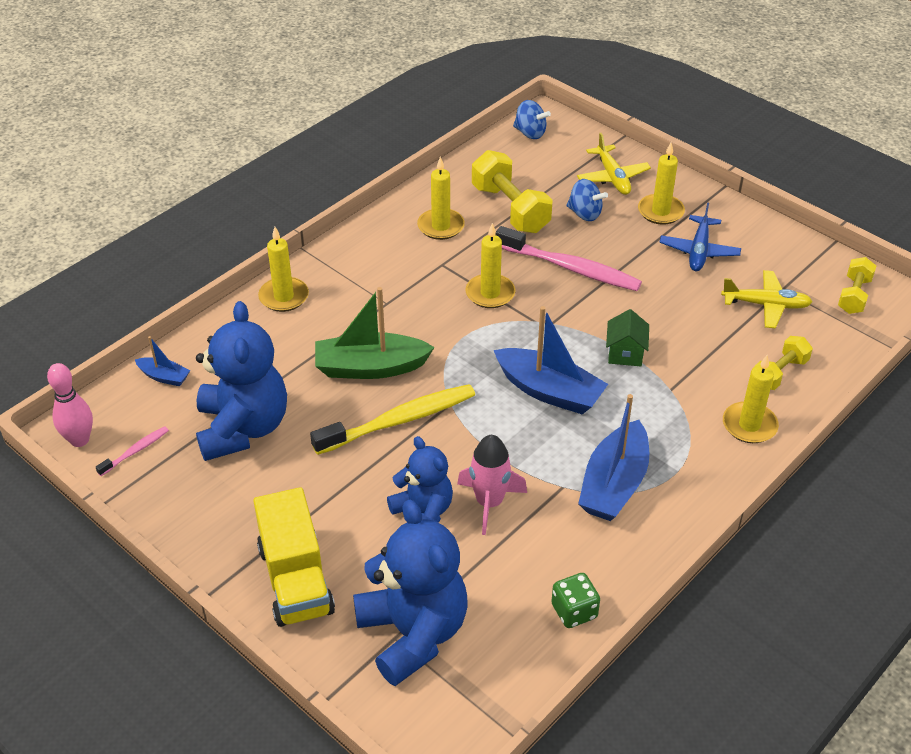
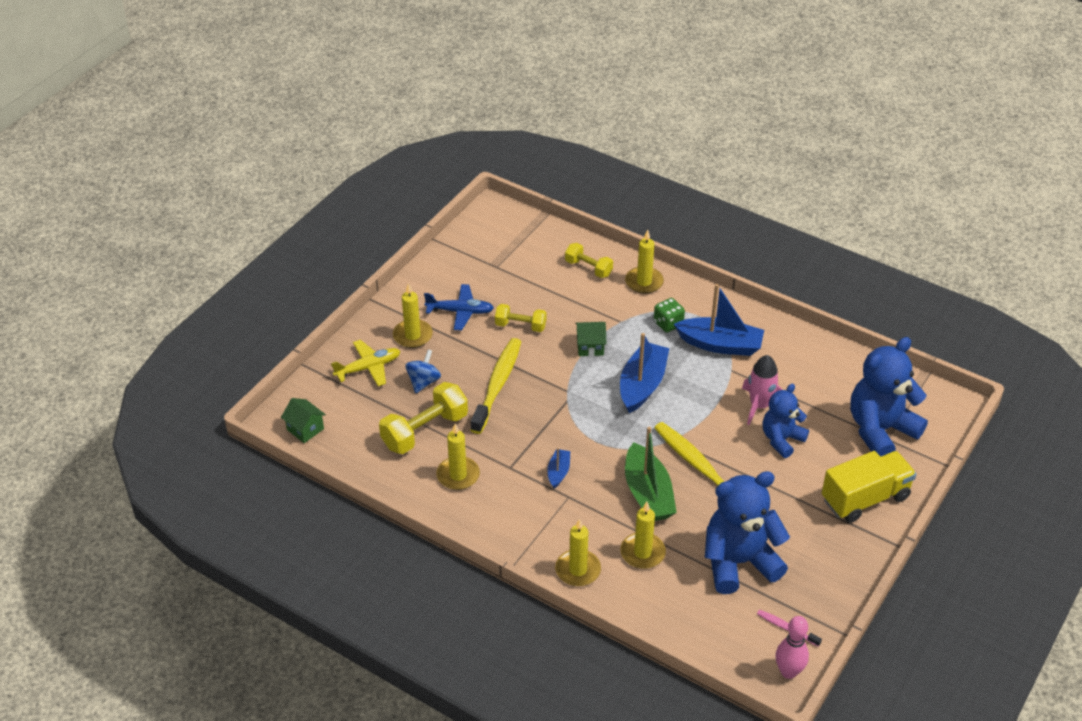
camera: 100 degrees left, 0 degrees up
(164, 377) = (699, 632): blue boat -> blue boat (558, 472)
(490, 293) = (540, 431): yellow candle -> yellow candle (642, 553)
(530, 133) = (305, 429): blue spinning top -> green house
(570, 268) = (497, 385): pink toothbrush -> yellow toothbrush
(574, 611) = (831, 356): green dice -> green dice (668, 324)
(766, 305) = (517, 275): yellow plane -> none
(853, 295) = (496, 231): yellow dumbbell -> yellow dumbbell (520, 326)

